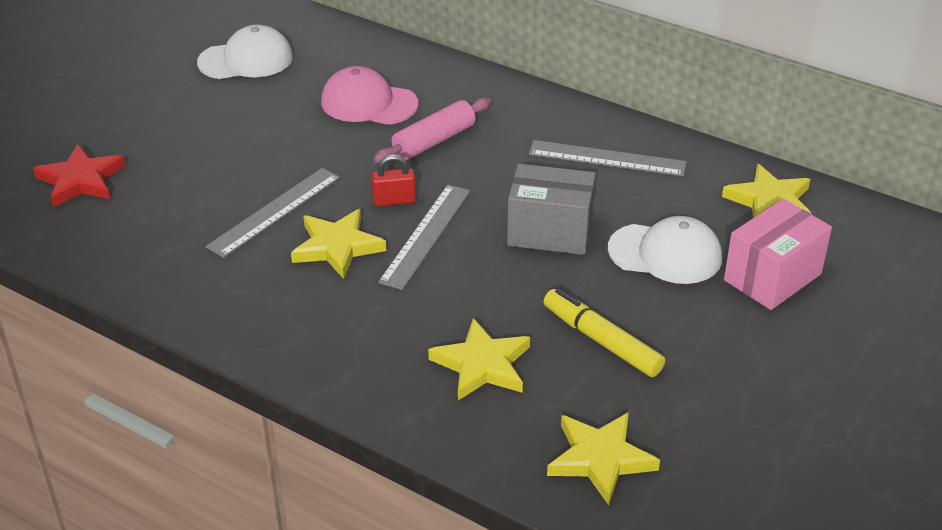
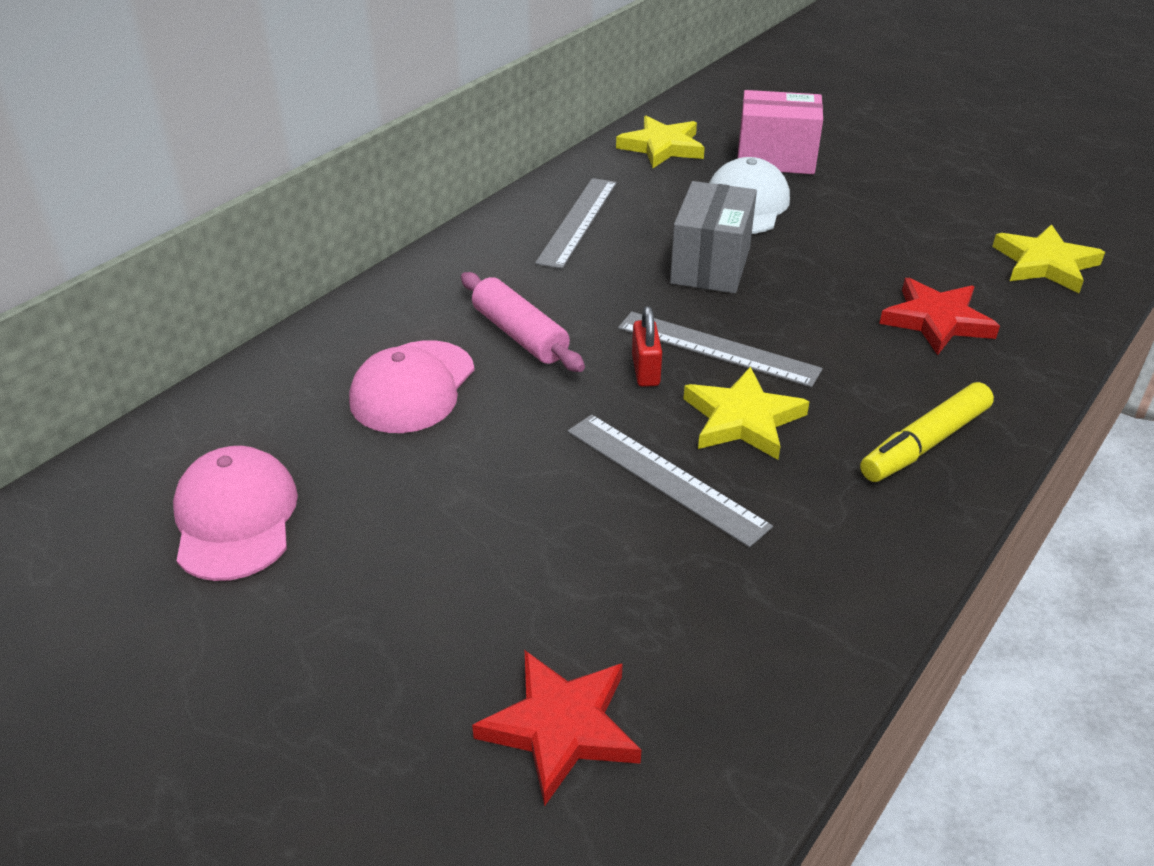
camera: 85 degrees left, 0 degrees up
(246, 60) = (235, 518): white cap -> pink cap
(482, 365) = (936, 320): yellow star -> red star
(601, 341) = (883, 250): yellow marker -> yellow marker (924, 443)
(772, 277) = (775, 159): pink box -> pink box turned 45 degrees counterclockwise

